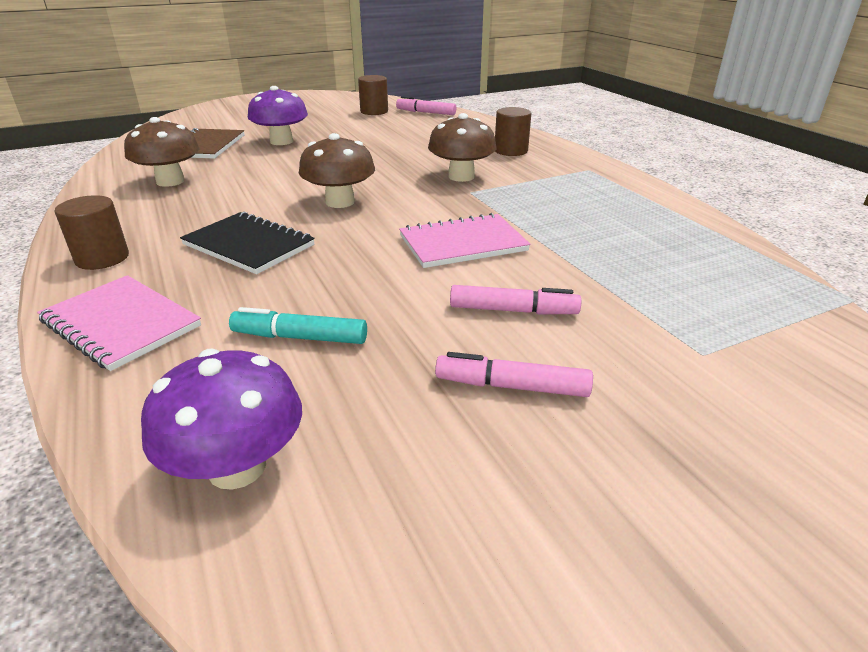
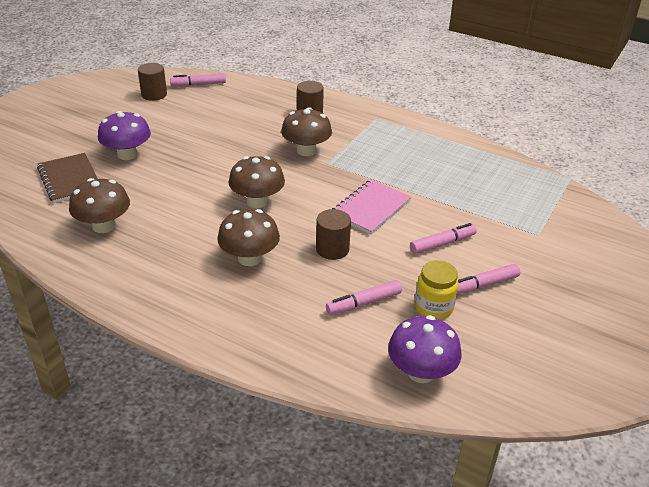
camera: 35 degrees left, 5 degrees up
(102, 258) = (170, 305): brown cylinder -> brown cylinder (332, 249)
(121, 323) = (259, 338): pink notebook -> none
(248, 245) = (249, 258): black notebook -> brown mushroom
(300, 337) = (363, 303): turquoise marker -> pink marker
(388, 384) = (433, 307): none -> yellow jar

